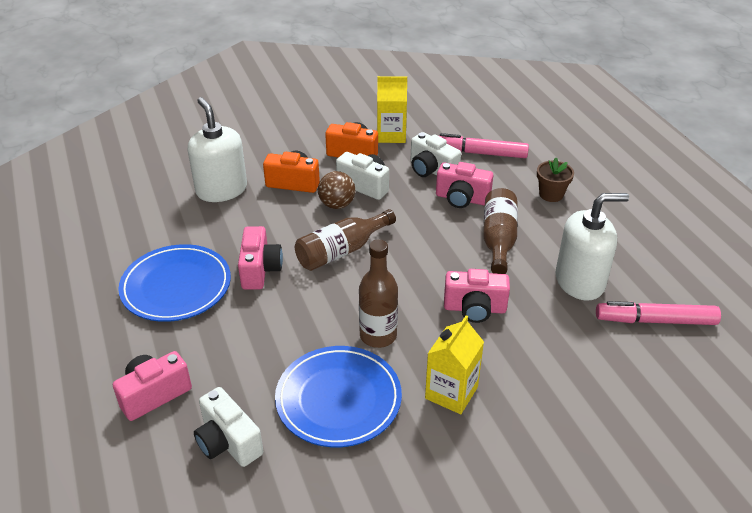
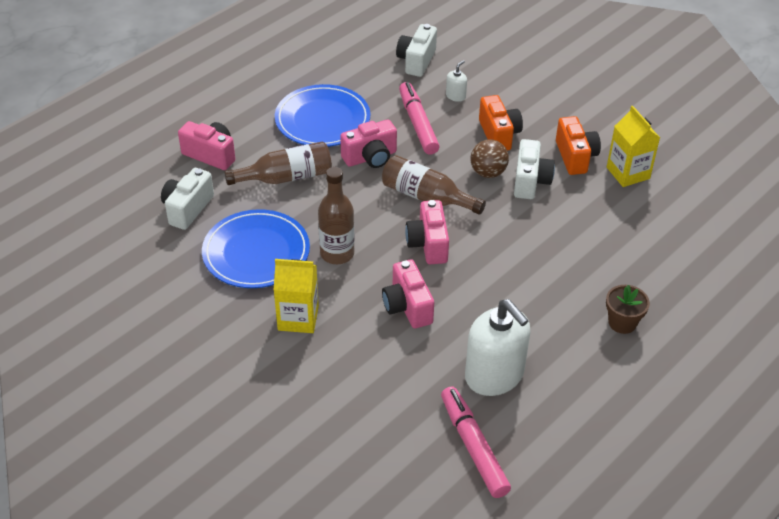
camera: 65 degrees right, 5 degrees up
(221, 190) = (455, 96): white soap dispenser -> white soap dispenser, size x0.42
(431, 170) = (591, 220): white camera -> white camera (416, 61)
(462, 199) = (561, 255): pink camera -> pink camera (428, 244)
(480, 153) = (651, 248): pink marker -> pink marker (418, 124)
(498, 240) = (516, 299): brown bottle -> brown bottle (286, 177)

